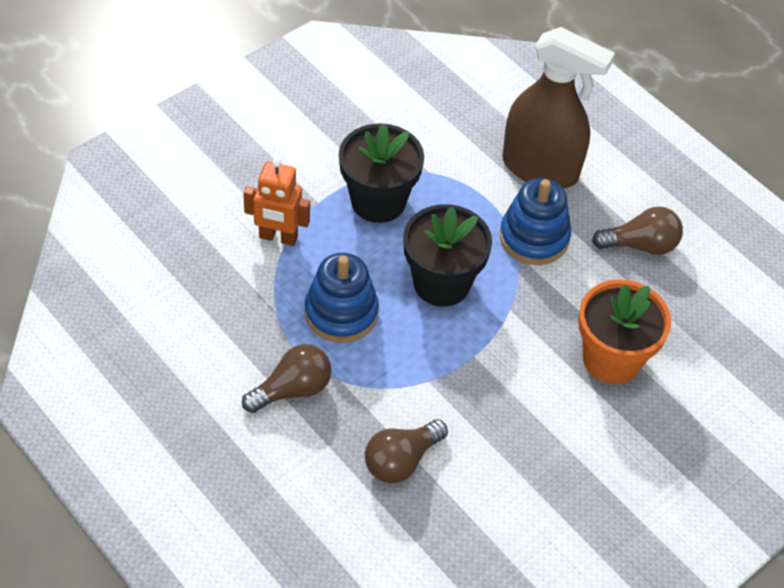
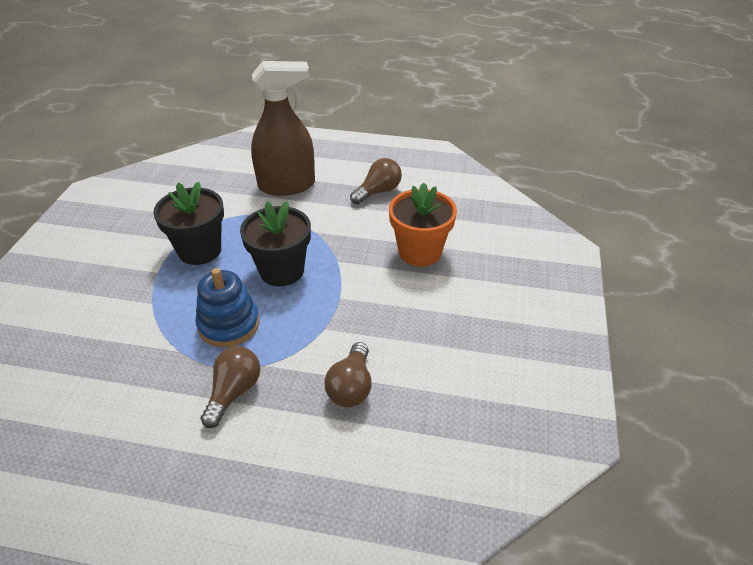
camera: 35 degrees left, 10 degrees down
(278, 237) = (144, 306): orange robot -> none
(534, 237) = (315, 218): blue stacking toy -> none

